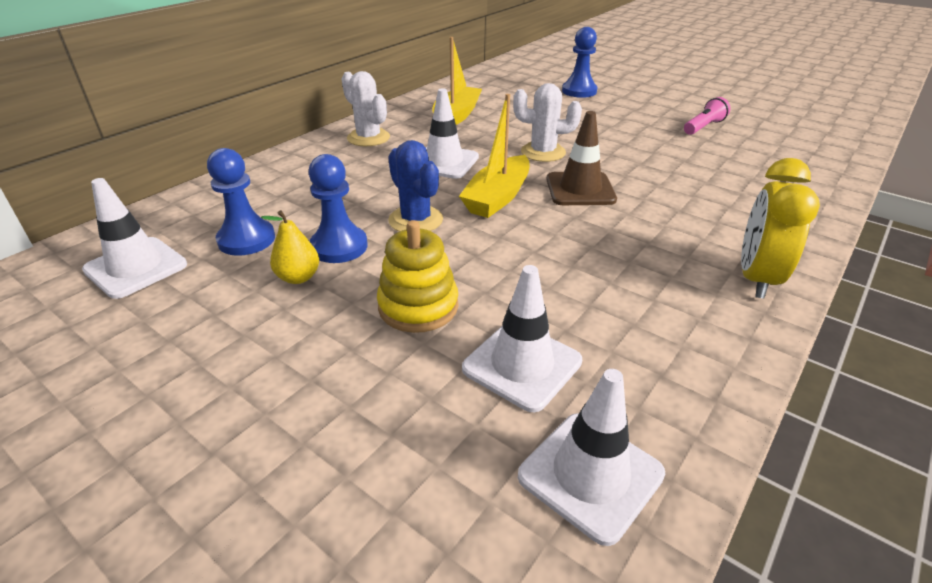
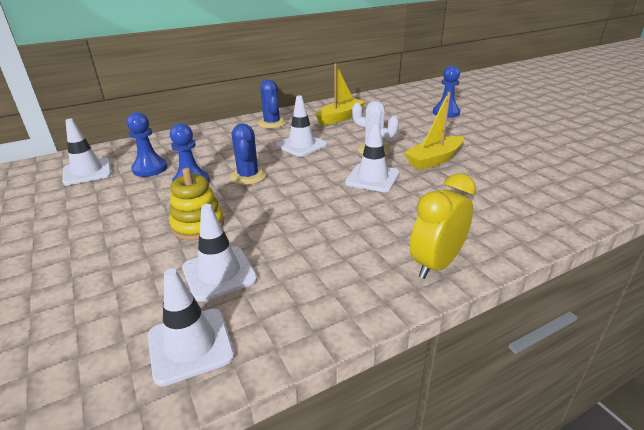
camera: 25 degrees right, 5 degrees down
(298, 277) = (154, 194): yellow pear -> none
(368, 138) = (272, 123): white cactus -> blue cactus
(497, 197) = (312, 173): yellow boat -> yellow boat (434, 160)
(580, 189) = (372, 178): brown traffic cone -> white traffic cone
(703, 127) = (519, 151): pink flashlight -> none

